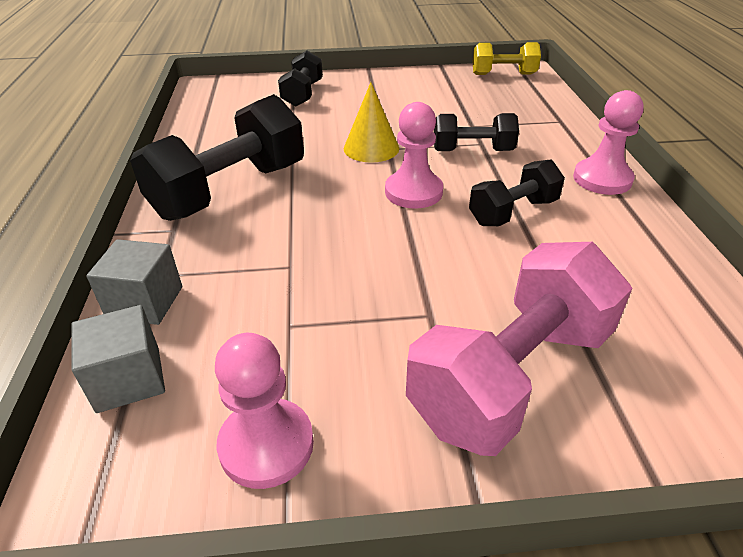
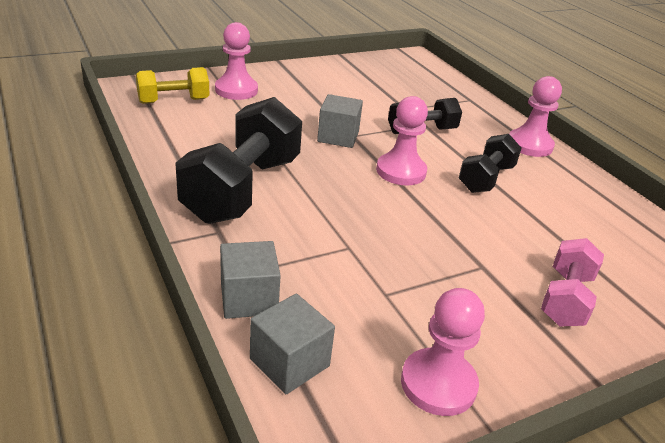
camera: 25 degrees left, 5 degrees down
(302, 94) = (236, 90): black dumbbell -> pink pawn
(371, 148) = (338, 137): yellow cone -> grey cube
(503, 74) = (399, 61): yellow dumbbell -> yellow dumbbell (173, 101)
(511, 376) = (565, 299): pink dumbbell -> pink dumbbell, size x0.56

